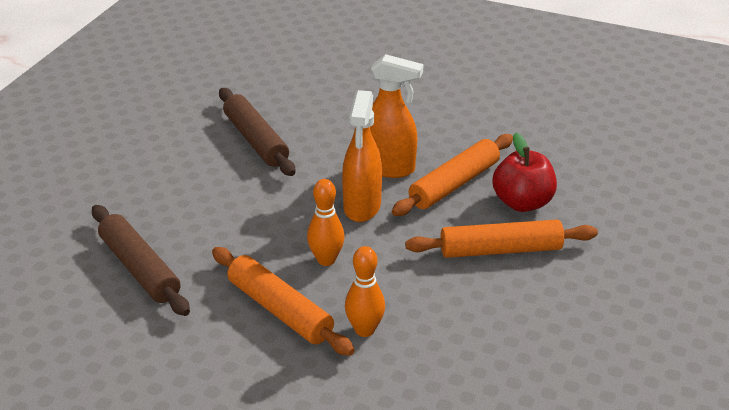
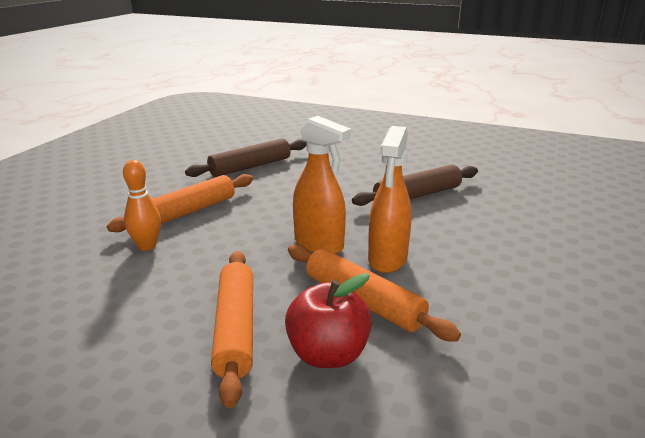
camera: 90 degrees right, 10 degrees down
(326, 260) = (243, 228): orange bowling pin -> none
(362, 207) = (319, 244): orange spray bottle -> orange spray bottle turned 150 degrees counterclockwise

